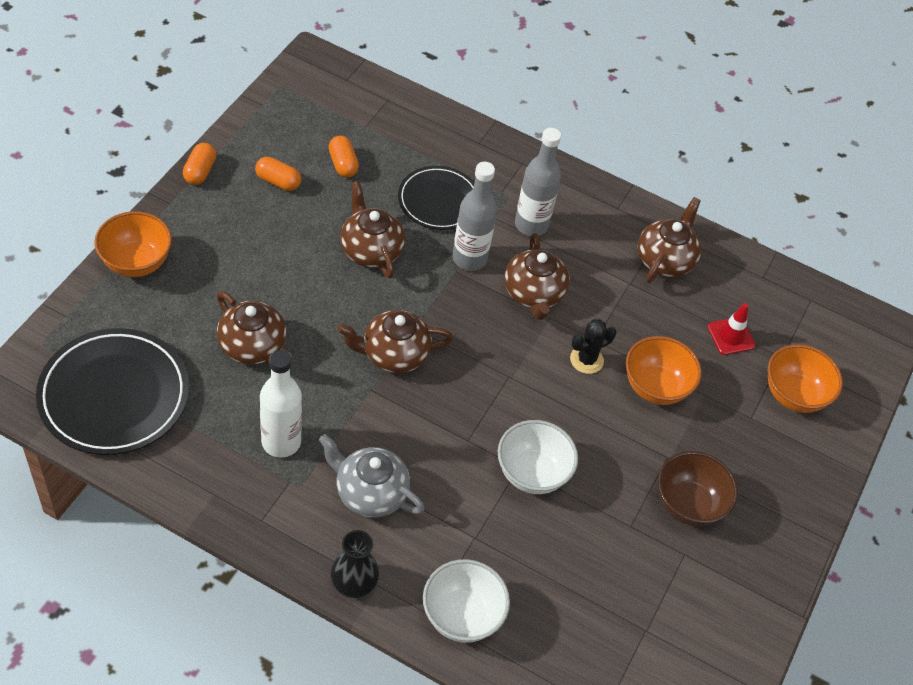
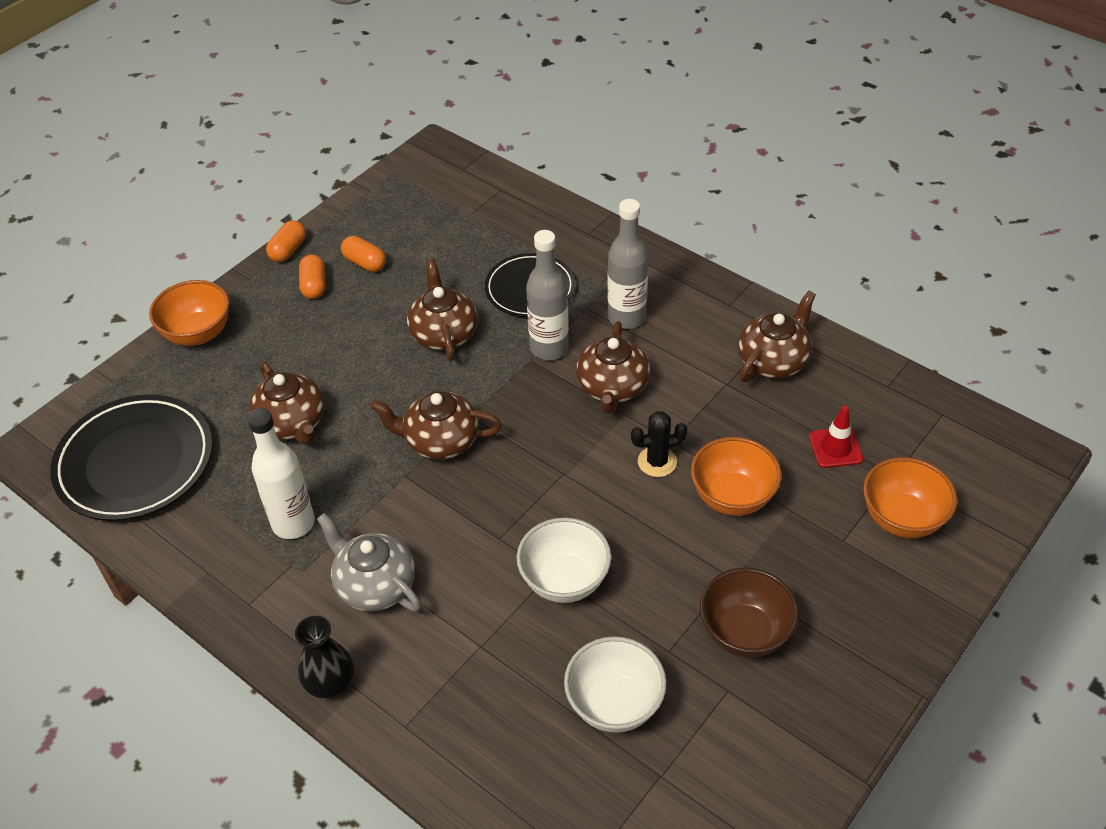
camera: 20 degrees right, 5 degrees down
(343, 164) = (437, 249): orange capsule -> orange capsule (314, 286)
(462, 616) = (443, 733): white bowl -> white bowl (614, 704)

